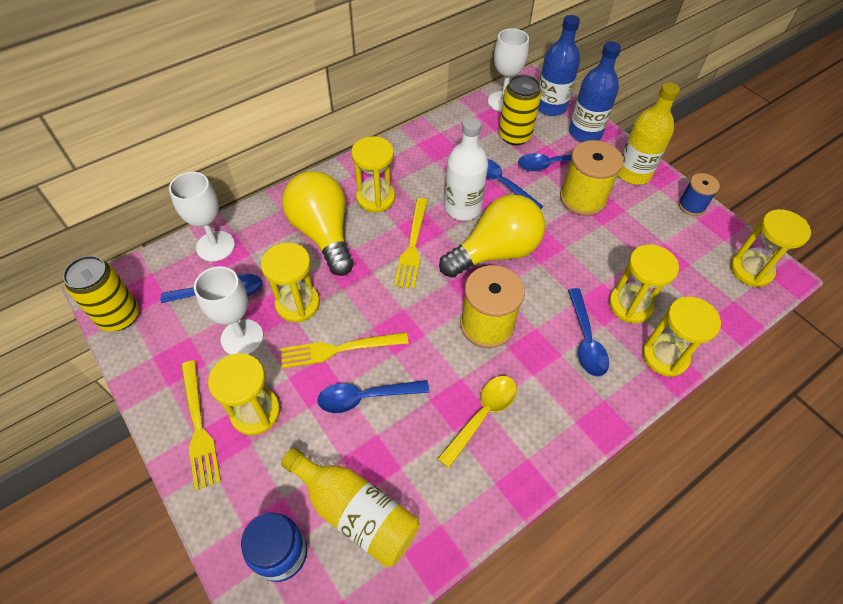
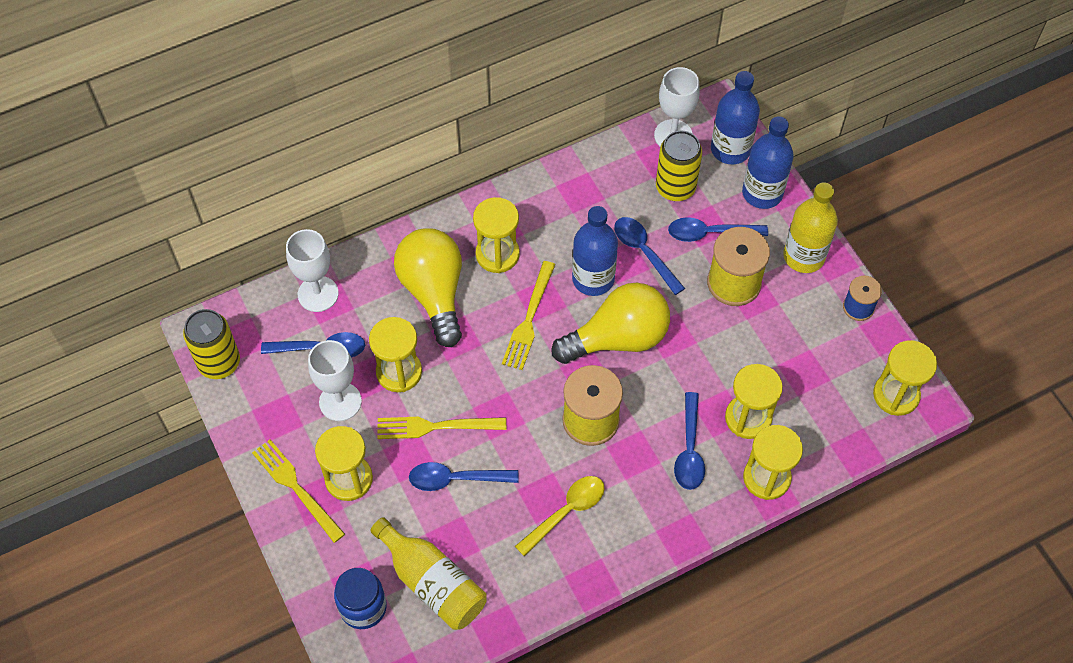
camera: 10 degrees right, 5 degrees up
(199, 428) = (295, 487): yellow fork -> yellow fork turned 150 degrees clockwise
(462, 208) = (593, 279): white bottle -> blue bottle

